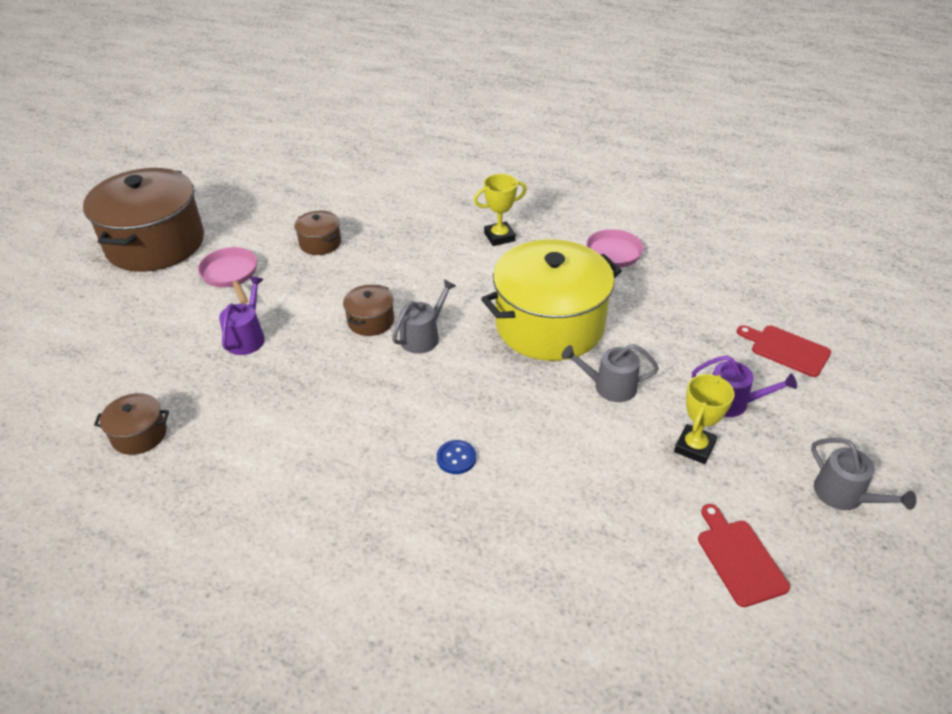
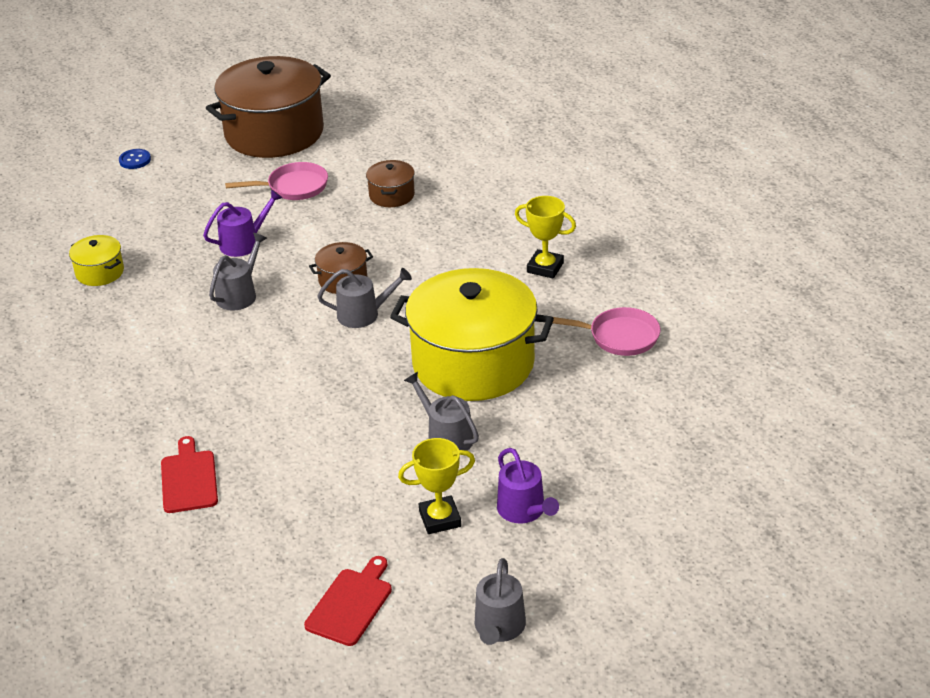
camera: 45 degrees right, 5 degrees down
(139, 434) = (100, 272): brown pot -> yellow pot
(231, 275) = (293, 187): pink pan -> pink pan turned 60 degrees clockwise
(301, 379) = (239, 294): none -> grey watering can
(456, 458) = (263, 412): blue button -> blue button (135, 160)
(786, 349) = (645, 505): red cutting board -> red cutting board (189, 479)

